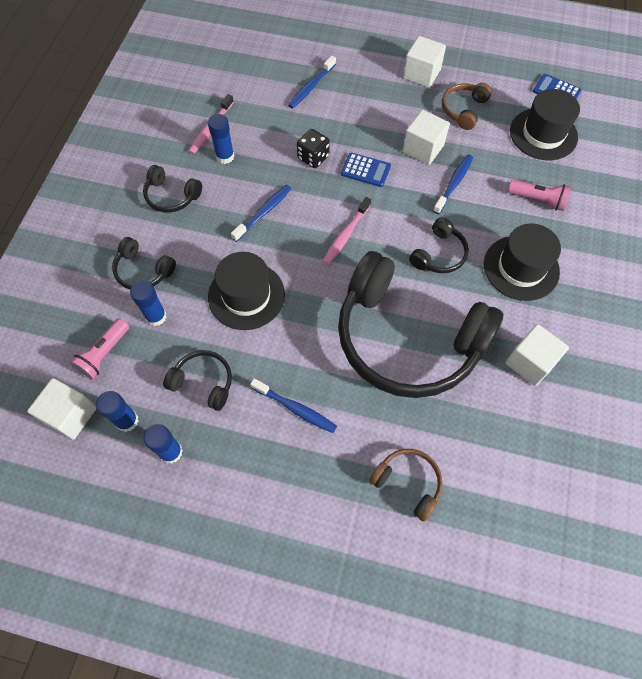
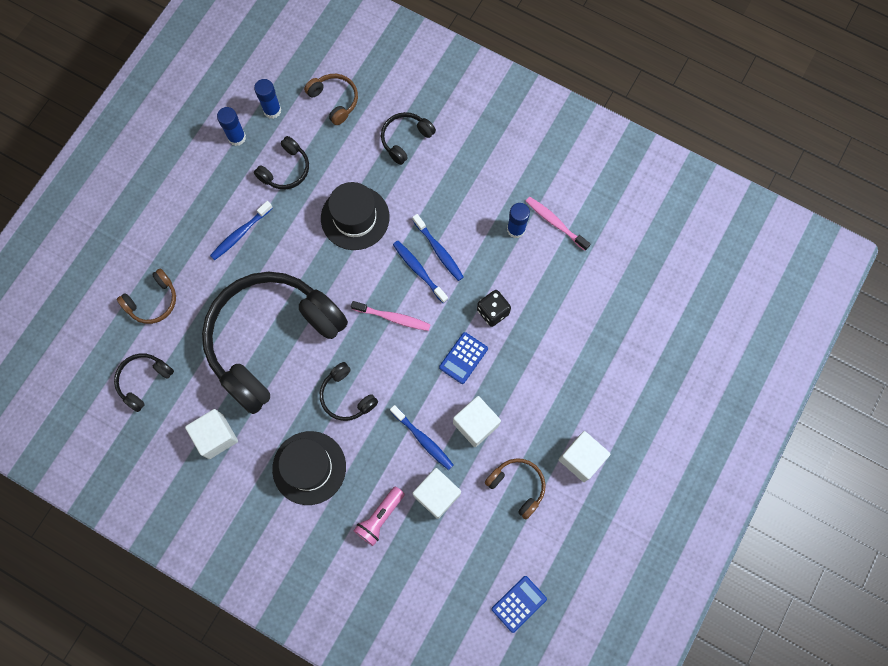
camera: 105 degrees right, 10 degrees up
(70, 415) = (290, 72): white cube -> white cube (437, 494)
(104, 354) = (334, 100): pink flashlight -> brown headphones
(156, 316) = (357, 143): blue glue stick -> none
(171, 196) = (480, 174): black headphones -> black headphones (144, 381)
(311, 87) = (590, 334): blue toothbrush -> blue toothbrush (419, 271)
(346, 235) = (393, 318): pink toothbrush -> pink toothbrush turned 150 degrees clockwise
(543, 134) = (461, 560): black hat -> none

